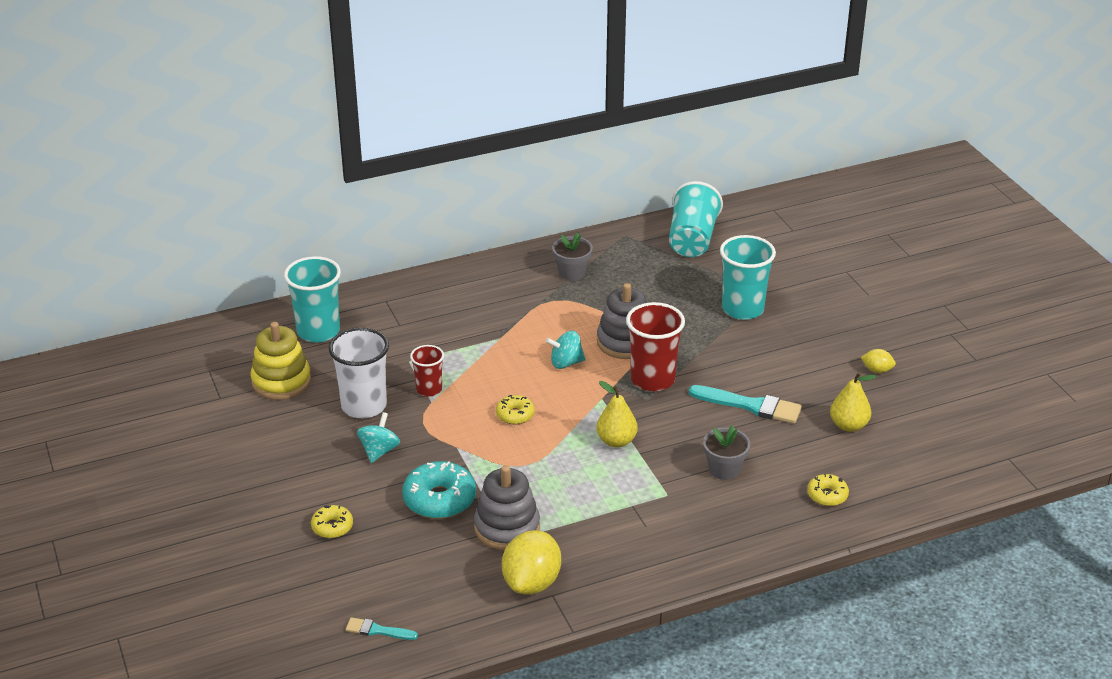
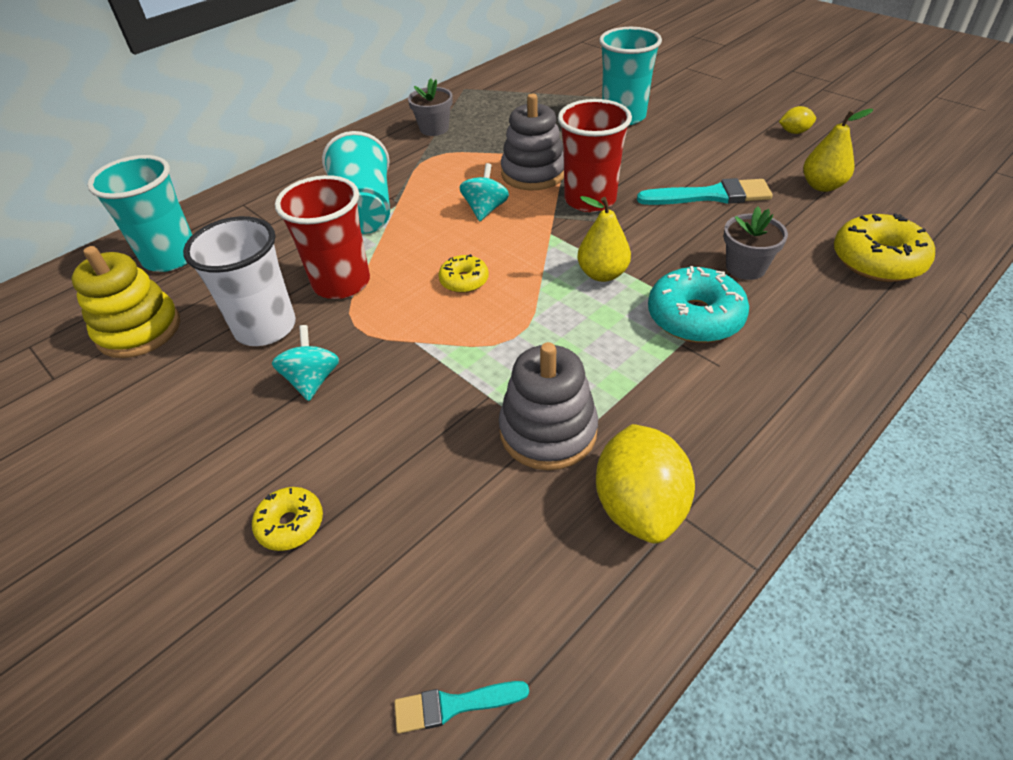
camera: 20 degrees left, 10 degrees up
(429, 389) = (341, 283): red cup -> red cup, size x1.72
(439, 499) = (431, 422): turquoise donut -> turquoise donut (695, 317)
(566, 363) = (485, 210): turquoise spinning top -> turquoise spinning top turned 135 degrees clockwise
(692, 239) = (529, 77): turquoise cup -> turquoise cup (365, 210)
(827, 495) = (877, 260): yellow donut -> yellow donut, size x1.78

